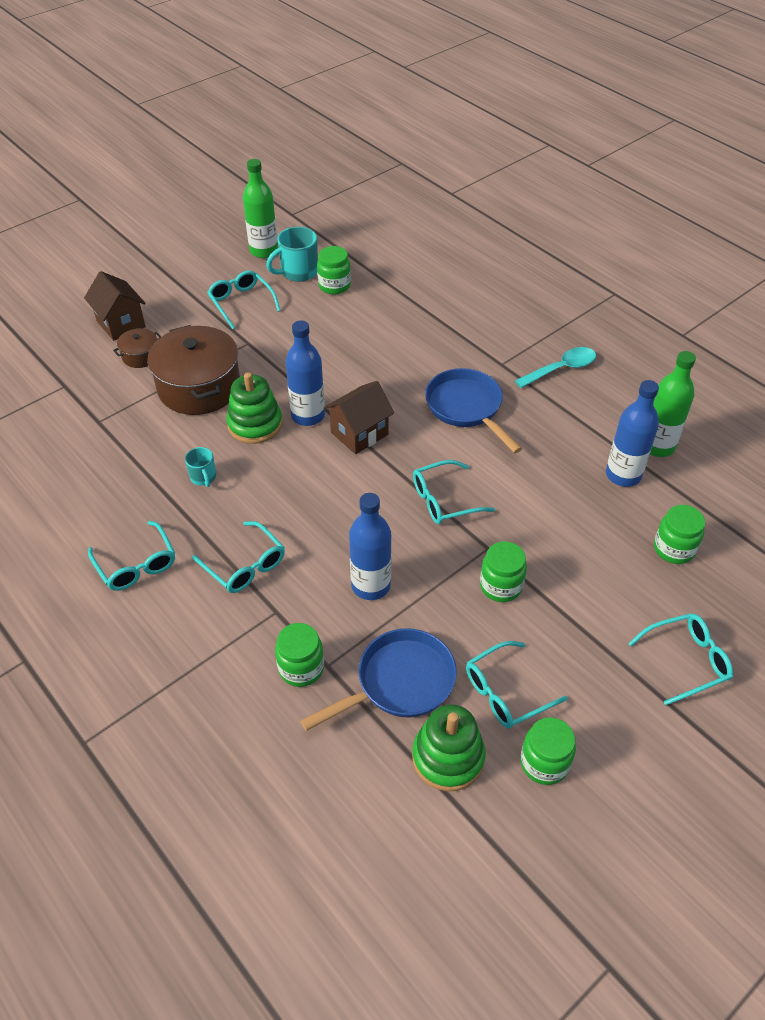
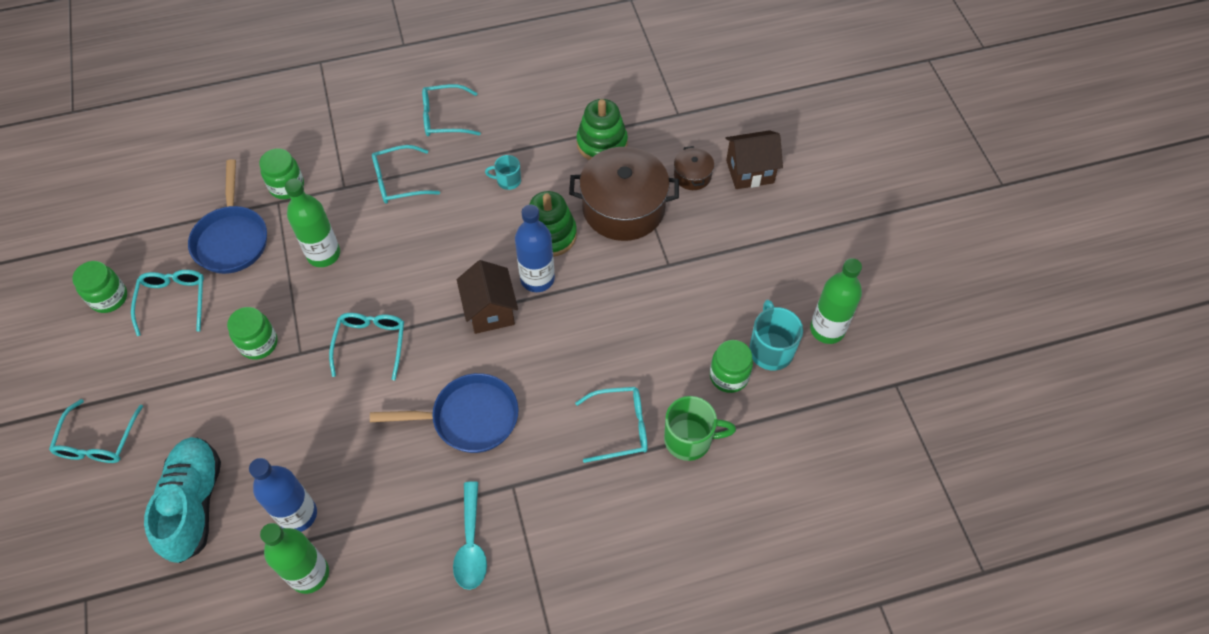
camera: 115 degrees right, 10 degrees up
(241, 303) = (737, 279): turquoise glasses -> turquoise glasses (620, 427)
(371, 585) = (323, 254): blue bottle -> green bottle
(399, 290) = (689, 439): none -> green mug
(448, 757) = (159, 244): green stacking toy -> green stacking toy (602, 143)
(674, 549) = (193, 504): green jar -> turquoise shoe

